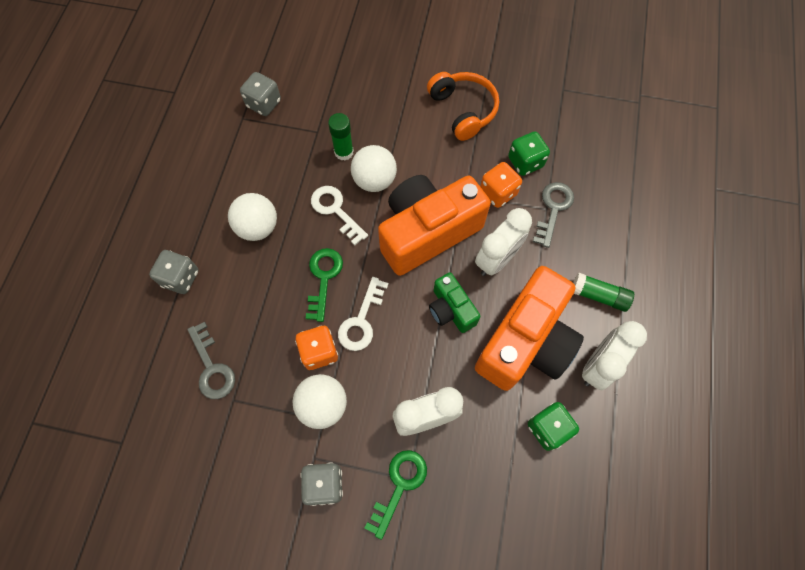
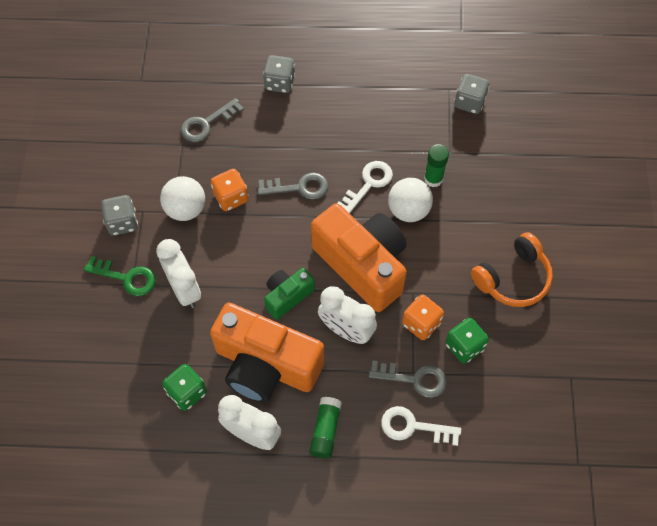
camera: 80 degrees right, 5 degrees down
(258, 227) = (338, 127): white ball -> none
(323, 278) = (299, 187): green key -> grey key
(361, 320) = (265, 224): white key -> white key (413, 427)

